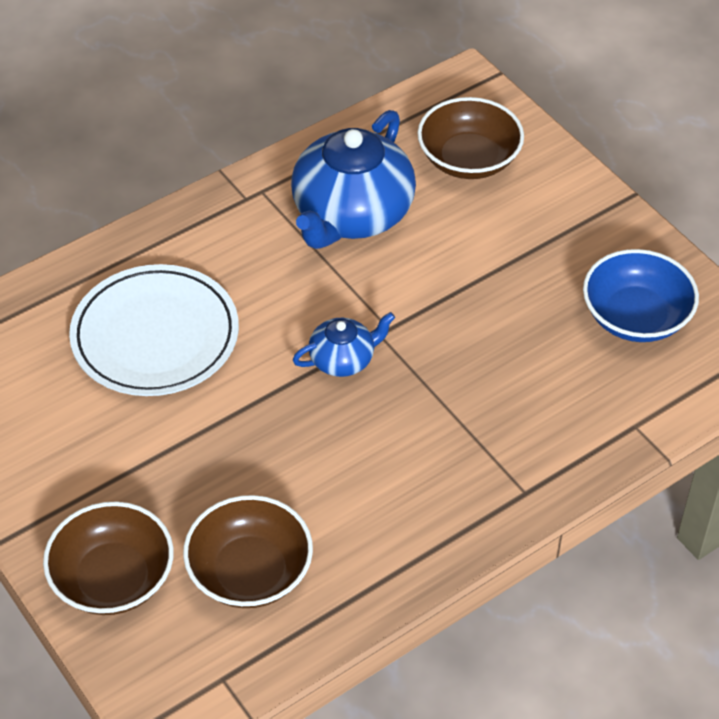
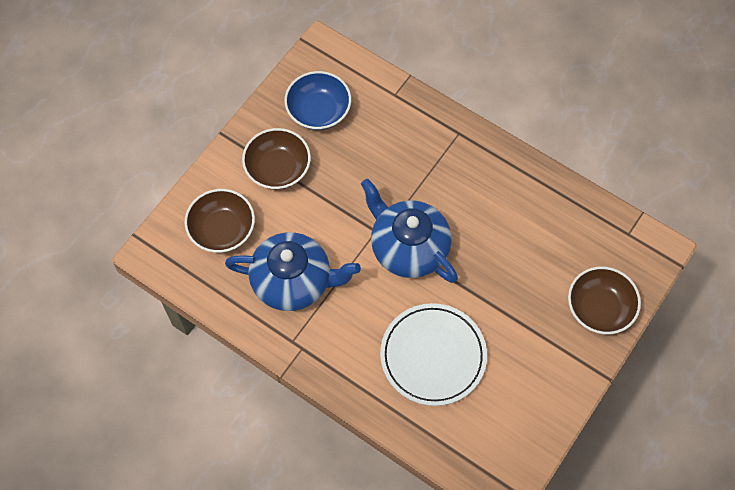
camera: 110 degrees left, 15 degrees up
(250, 572) = (564, 244): brown bowl -> brown bowl (278, 168)
(343, 359) = (408, 247): blue teapot -> blue teapot, size x2.02

